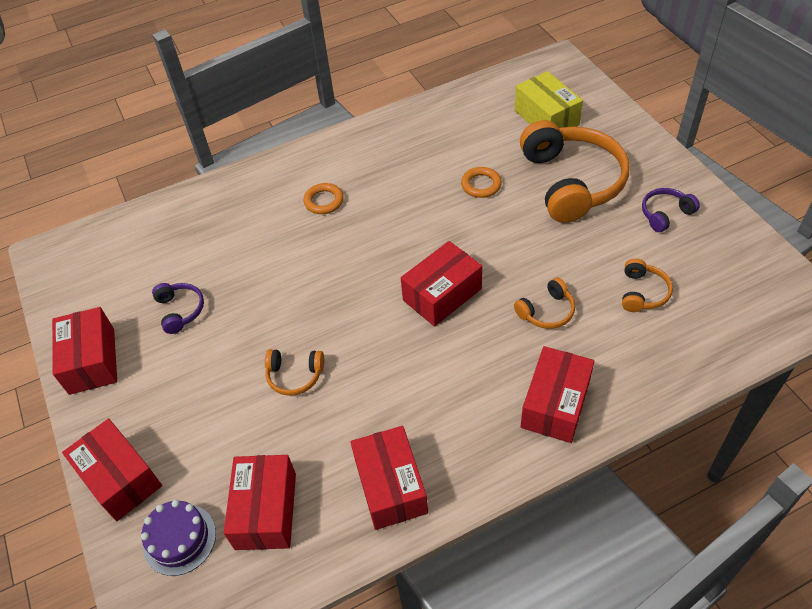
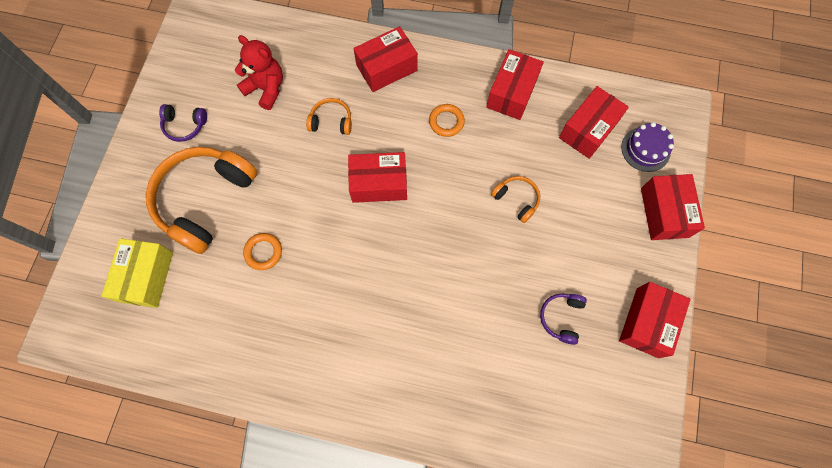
camera: 145 degrees left, 20 degrees up
(324, 201) = (385, 339): orange ring -> orange ring (446, 122)
(643, 293) = (266, 88): orange headphones -> red teddy bear

